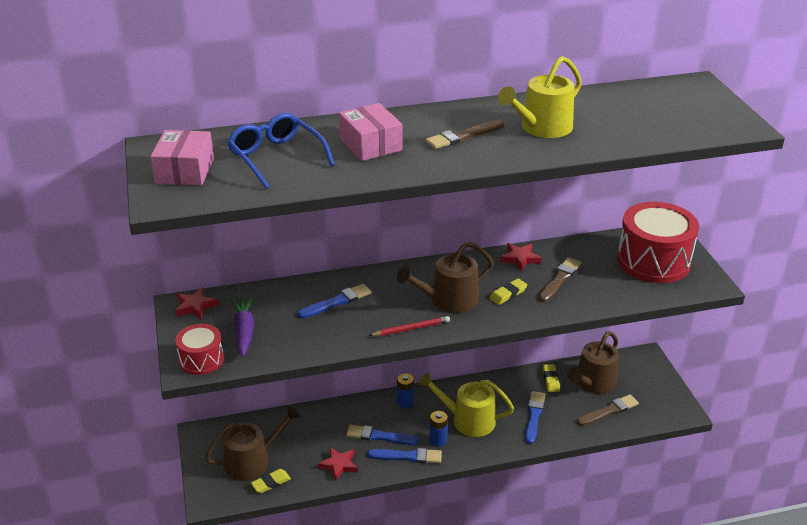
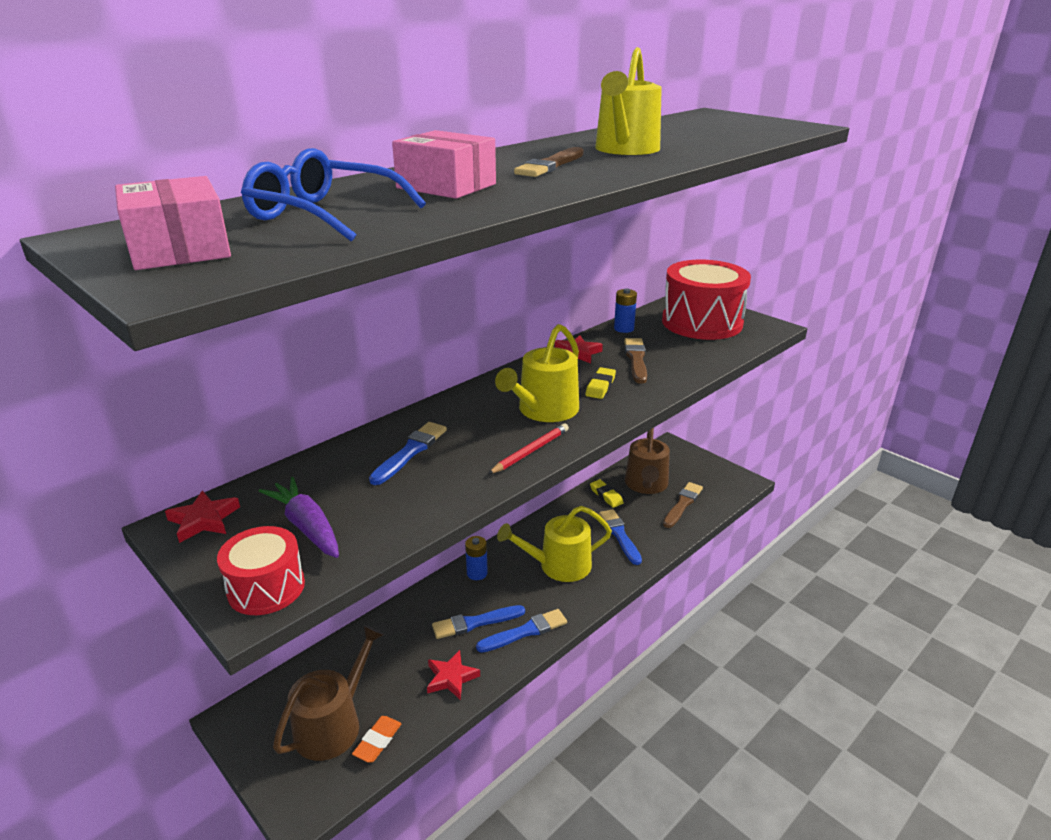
camera: 30 degrees left, 5 degrees down
(271, 483) = (377, 741): yellow eraser -> orange eraser
(438, 440) = (544, 600): blue battery -> blue battery (624, 329)
(449, 300) = (544, 410): brown watering can -> yellow watering can

